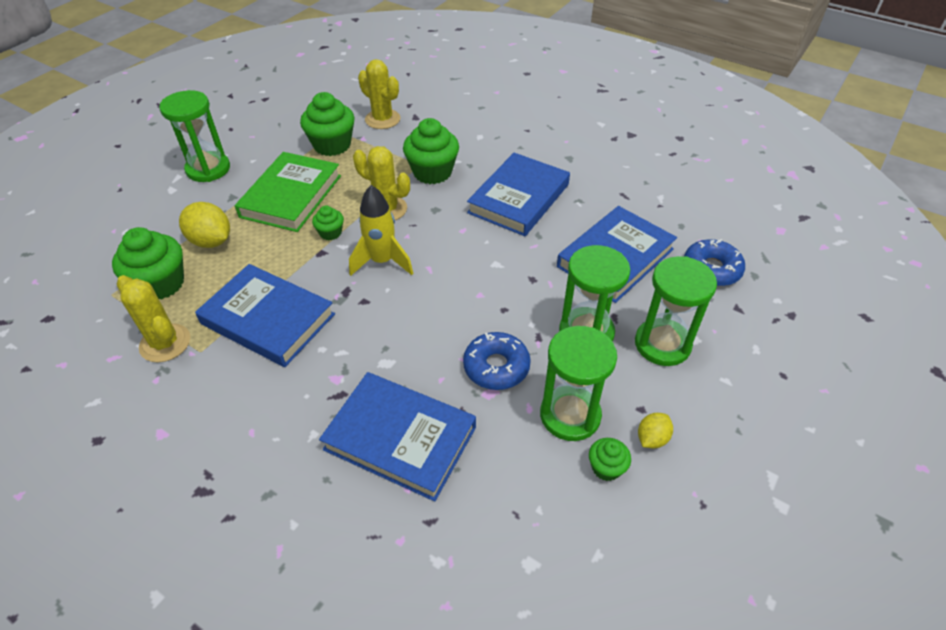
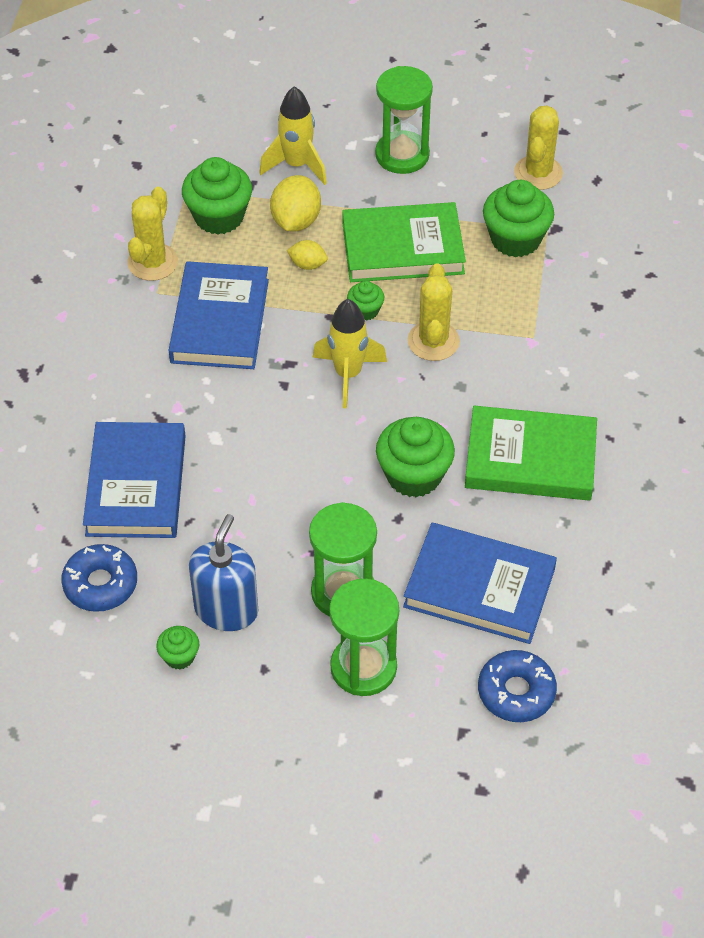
camera: 65 degrees right, 5 degrees up
(158, 223) = (297, 165): none -> yellow rocket
(382, 119) = (600, 262): yellow cactus -> yellow cactus (538, 173)
(432, 172) = (526, 356): green cupcake -> green cupcake (414, 475)
(496, 367) = (255, 528): blue donut -> blue donut (100, 584)
(518, 198) = (530, 458): blue book -> green book
(570, 415) = (226, 609): green hourglass -> blue soap dispenser
(652, 438) = (231, 686): yellow lemon -> yellow lemon (307, 264)

